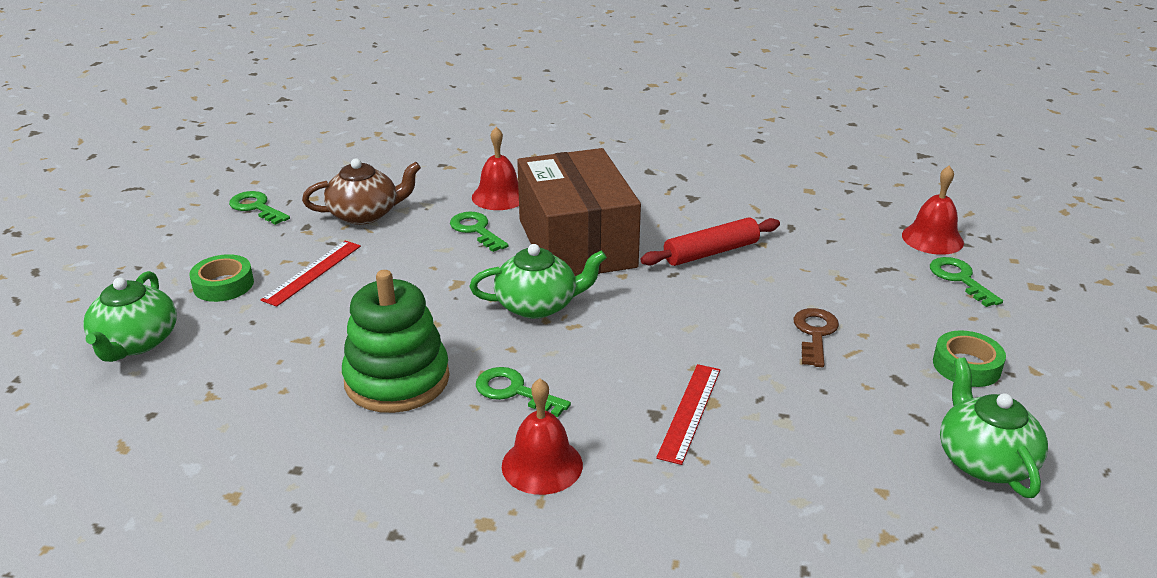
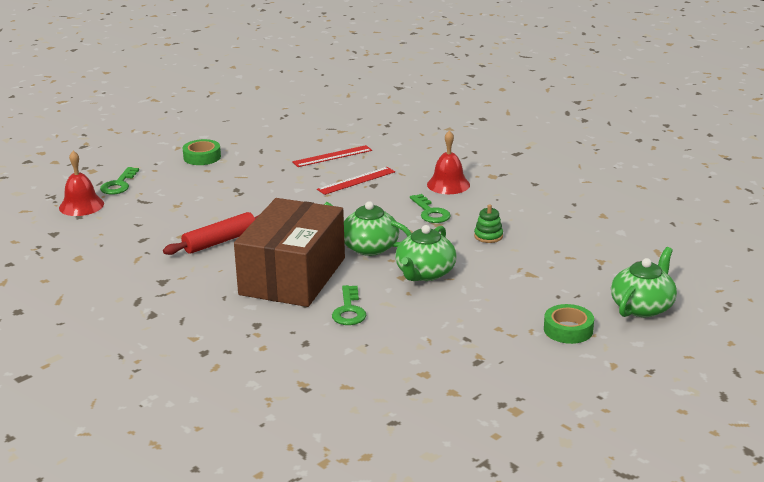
camera: 145 degrees left, 5 degrees down
(256, 207) = (509, 399): green key -> none
(312, 272) = (497, 317): red ruler -> red ruler (332, 156)
(365, 214) = (420, 356): brown teapot -> none
(397, 379) = (488, 236): green stacking toy -> green stacking toy, size x0.43
(499, 196) = (297, 334): red bell -> none
(711, 252) = (220, 241): red rolling pin -> red rolling pin turned 45 degrees counterclockwise
(815, 333) = (243, 188): brown key -> none
(984, 460) = (263, 134): green teapot -> green teapot (425, 273)

